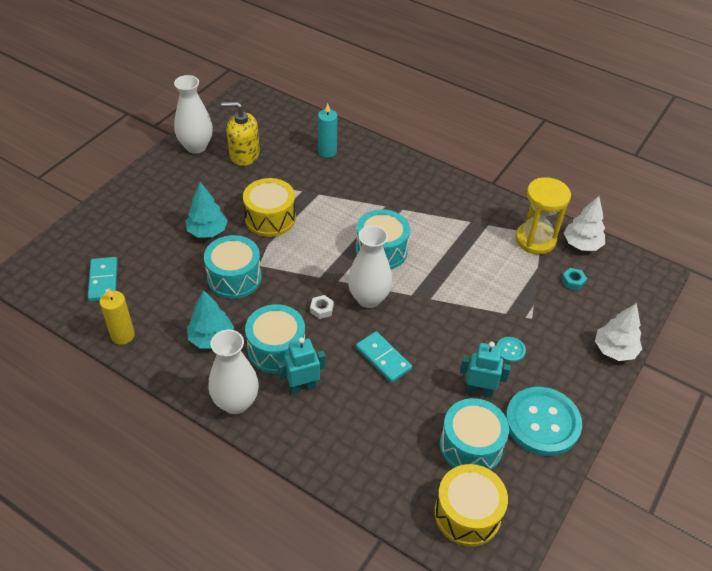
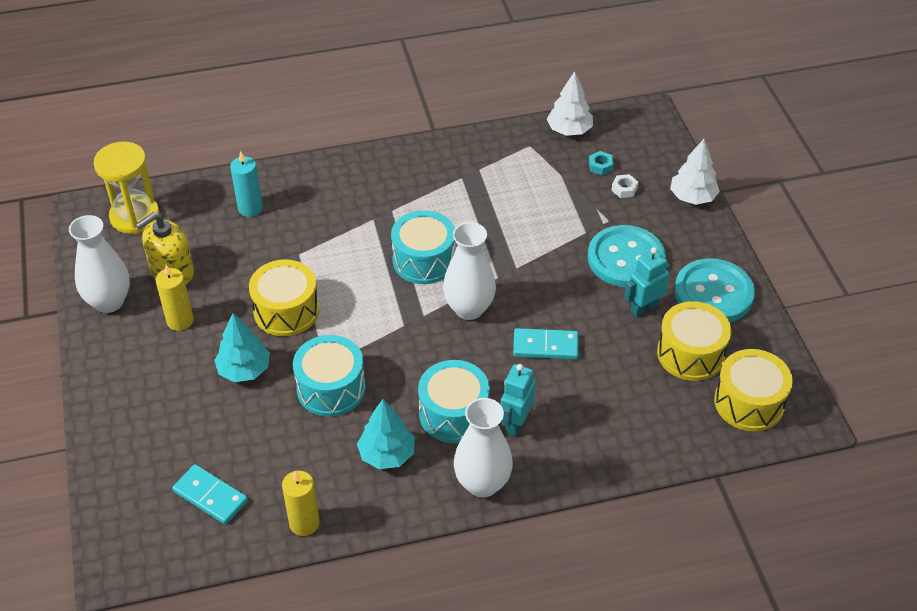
camera: 45 degrees left, 0 degrees up
(213, 182) = (180, 321): none -> yellow candle
(321, 309) = (444, 350): white nut -> white nut (624, 189)
(471, 446) = (690, 354): turquoise drum -> yellow drum
(510, 350) = (626, 258): turquoise button -> turquoise button, size x2.36
(535, 240) = (531, 153): yellow hourglass -> yellow hourglass (135, 216)

